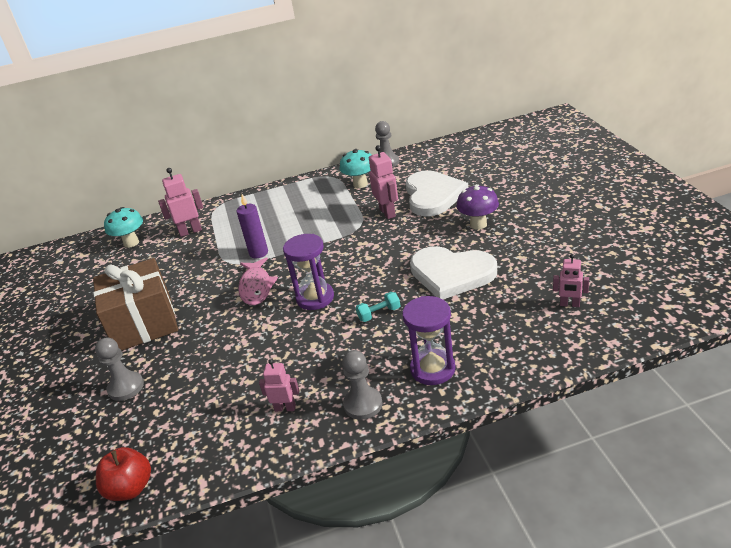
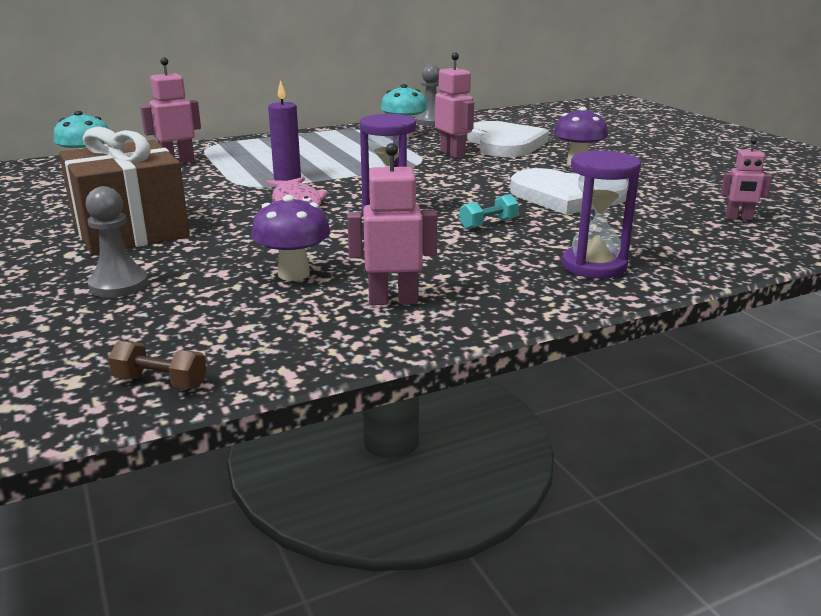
camera: 15 degrees left, 10 degrees down
(130, 488) = (160, 382): red apple -> brown dumbbell
(232, 376) = (294, 274): none -> purple mushroom
(285, 408) = (393, 300): pink robot -> pink robot, size x1.54
(363, 404) = (511, 295): grey pawn -> none

